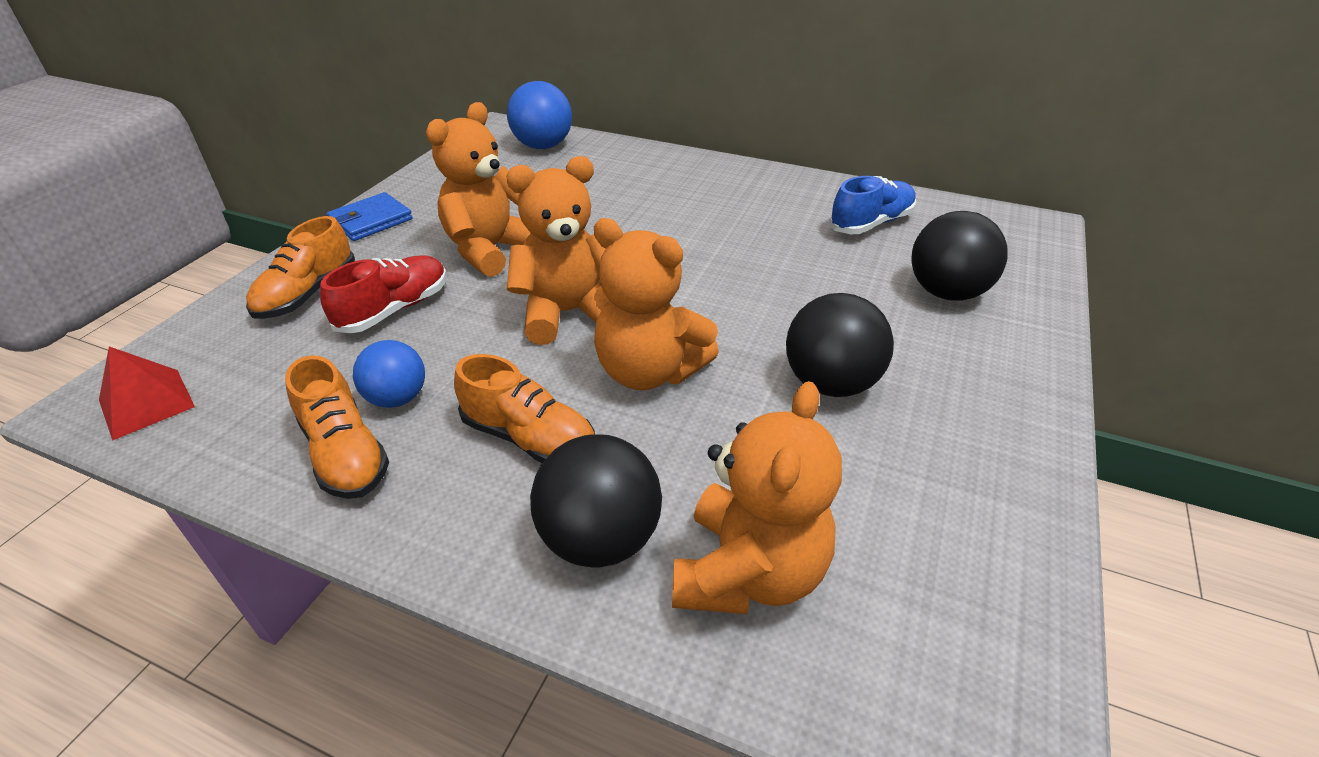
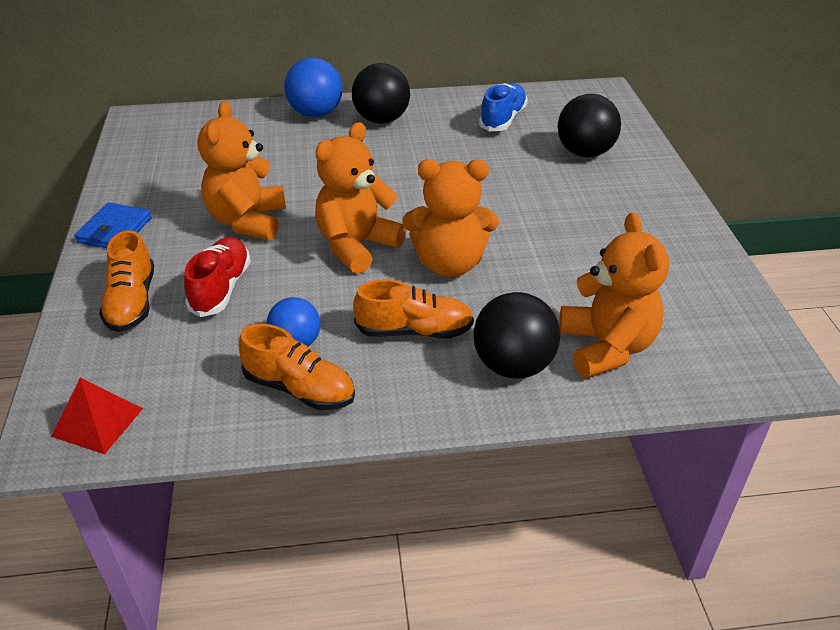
camera: 30 degrees left, 0 degrees up
(543, 146) = (197, 125): blue ball -> blue ball (316, 114)
(830, 383) = (564, 231): black ball -> black ball (381, 120)

